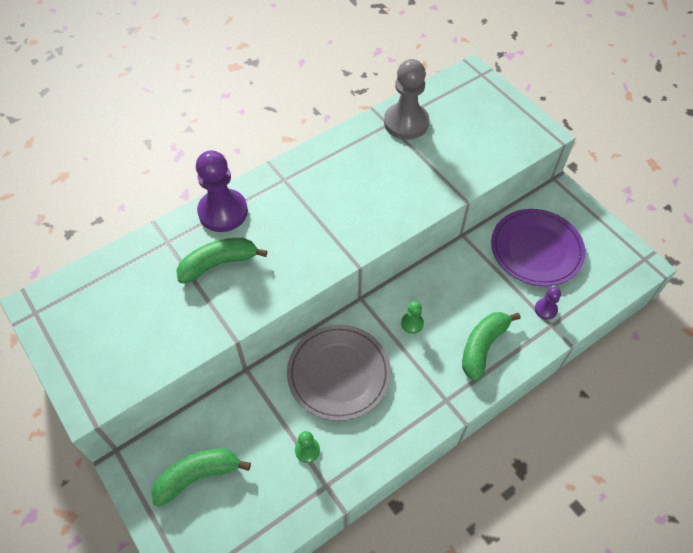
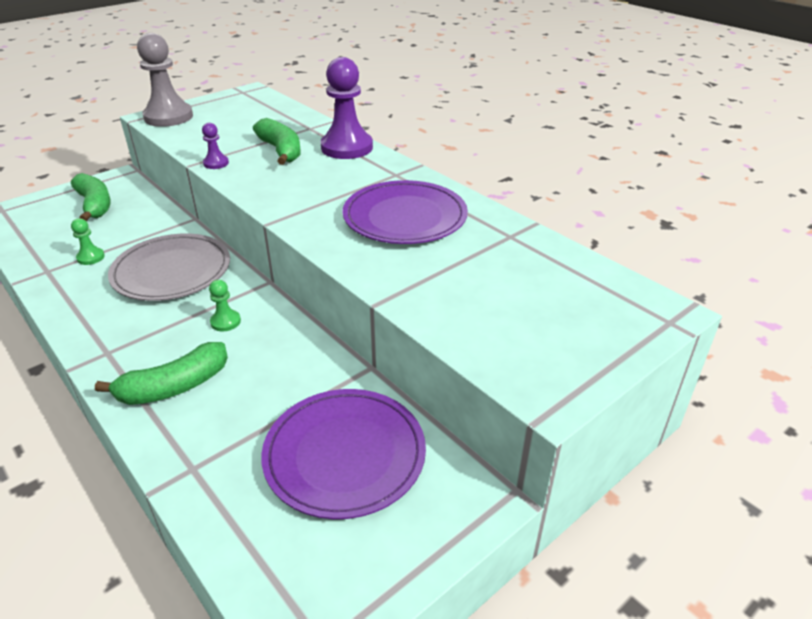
camera: 85 degrees right, 20 degrees down
(357, 178) = (405, 217): none -> purple plate
(406, 123) = (518, 249): grey pawn -> grey pawn (168, 117)
(483, 347) = (174, 386): green banana -> green banana turned 120 degrees clockwise
(545, 309) = (223, 462): purple pawn -> purple pawn (216, 163)

